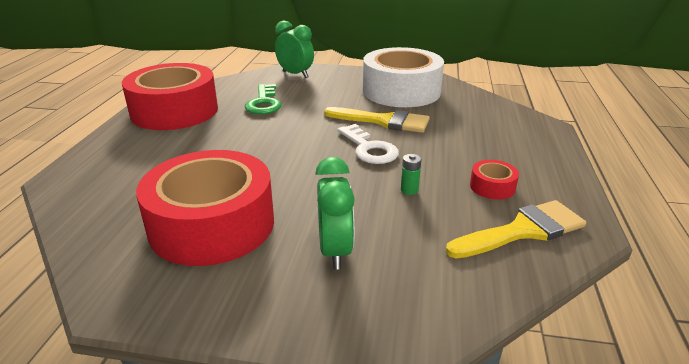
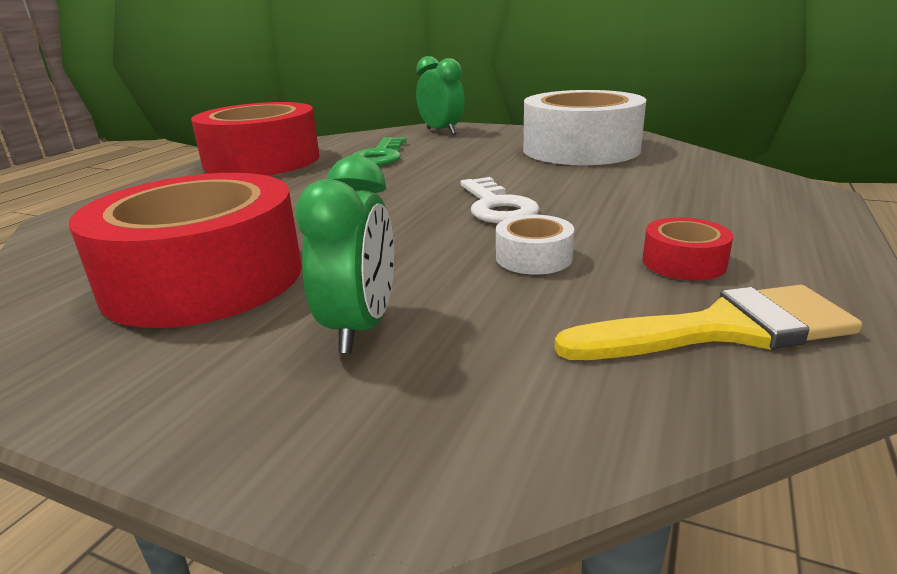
camera: 15 degrees right, 5 degrees down
(384, 121) = (537, 178): yellow brush -> none
(409, 190) = (533, 257): green battery -> white tape

